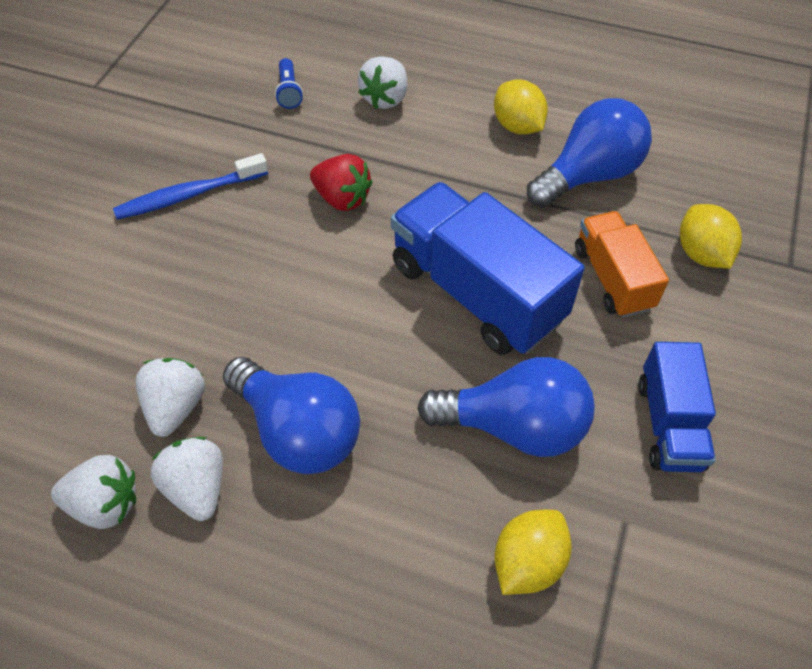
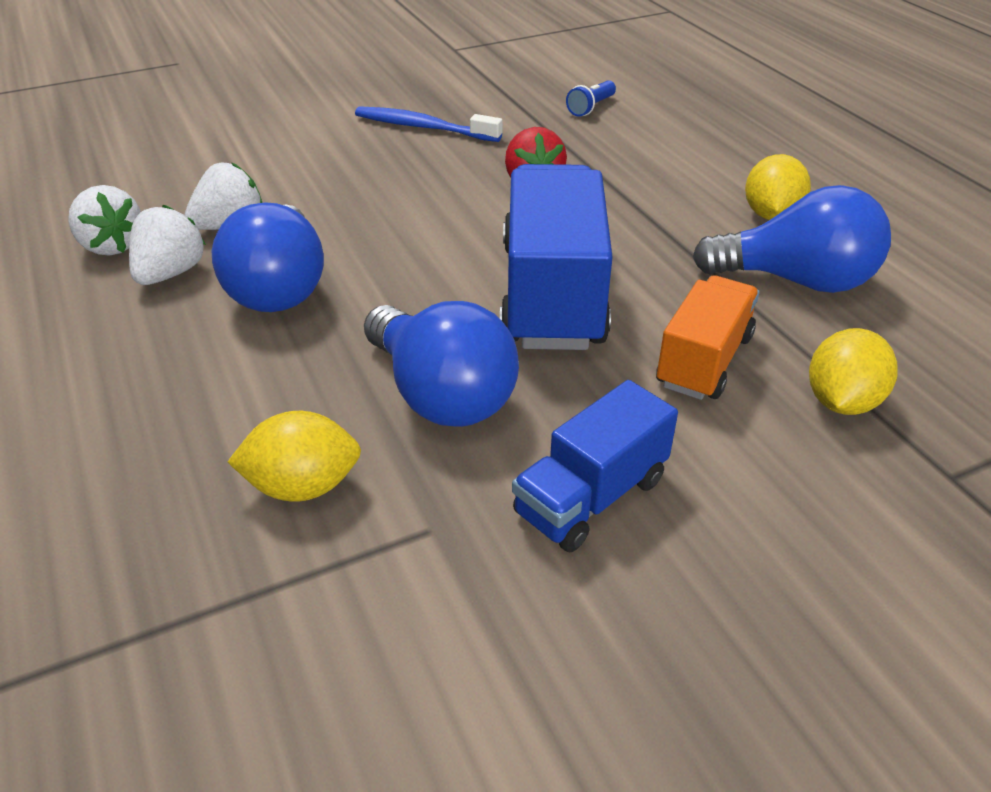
camera: 45 degrees right, 15 degrees down
(385, 98) = (668, 144): white strawberry -> none

